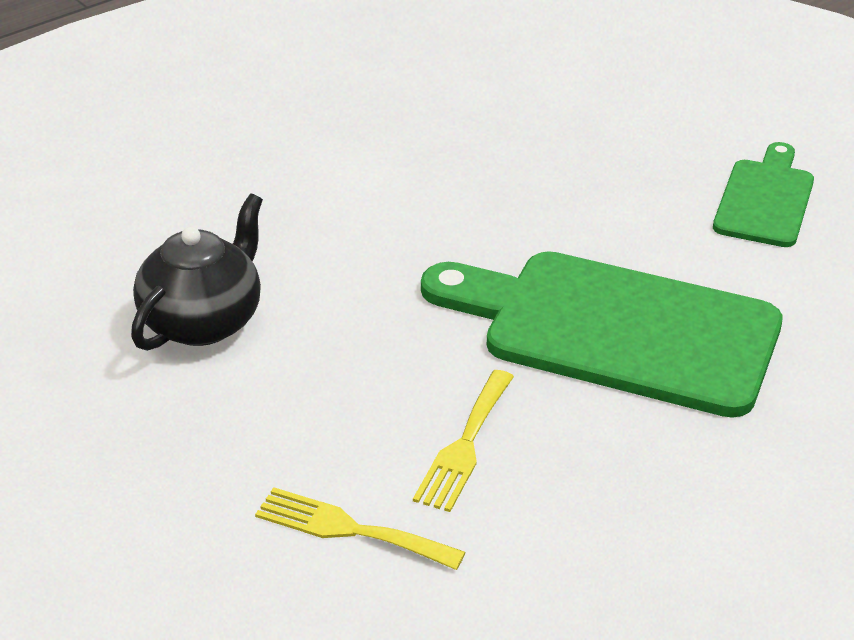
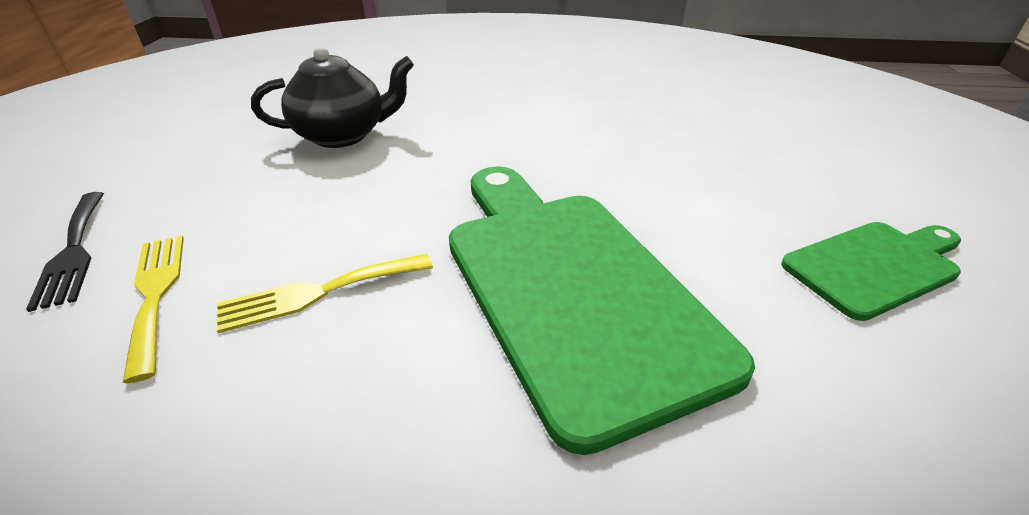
camera: 45 degrees right, 0 degrees up
(203, 561) = (73, 251): none -> black fork

